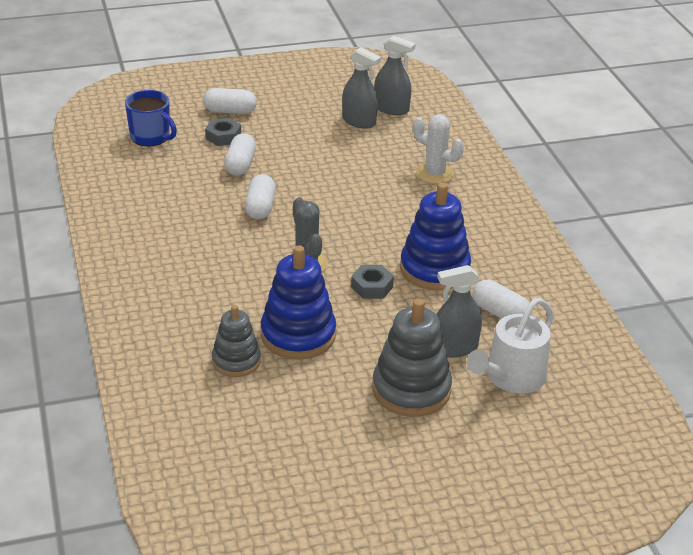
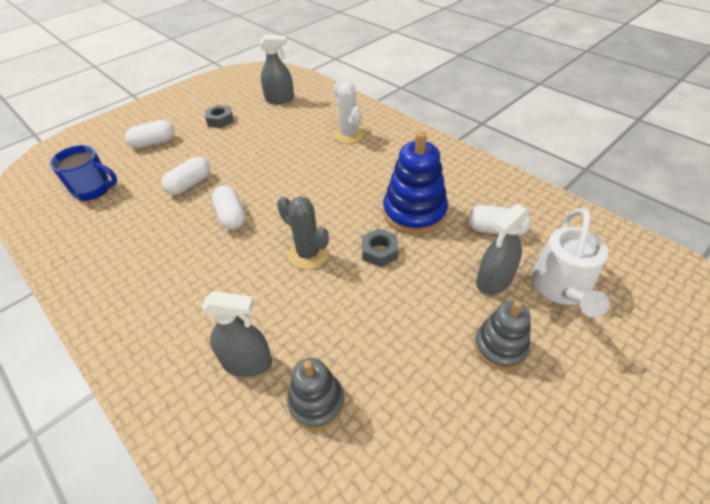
camera: 25 degrees left, 10 degrees up
(223, 136) = (160, 165): grey nut -> grey nut (220, 120)
(240, 165) = (190, 184): white capsule -> white capsule turned 60 degrees clockwise
(298, 335) = (354, 336): blue stacking toy -> none
(359, 121) = (262, 116): grey spray bottle -> grey spray bottle (247, 362)
(411, 390) = (500, 347): grey stacking toy -> grey stacking toy, size x0.63
(435, 174) = (348, 135): white cactus -> white cactus turned 60 degrees clockwise

